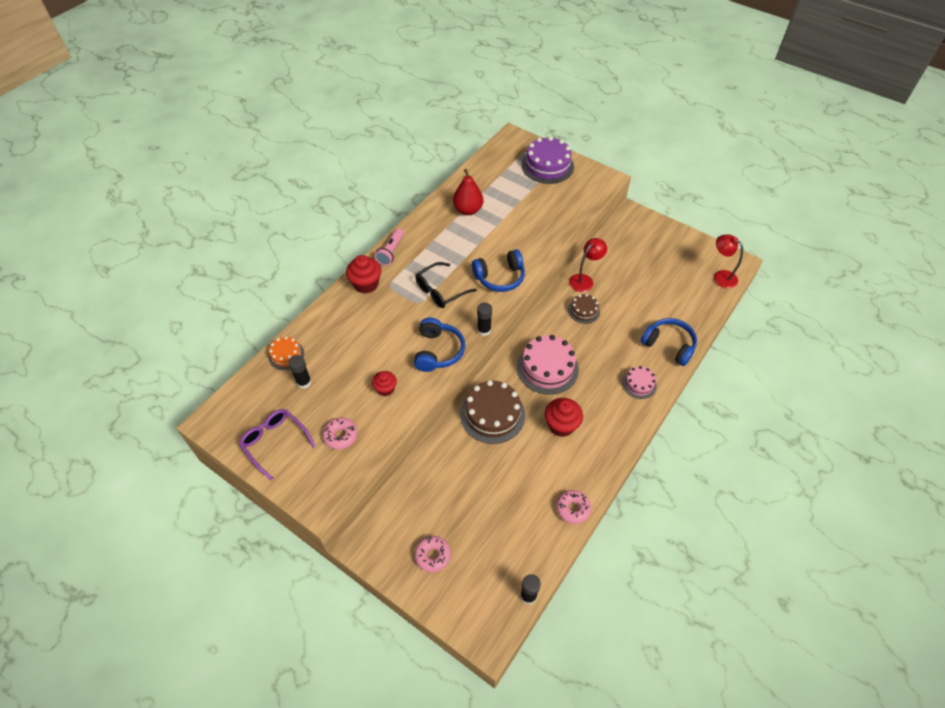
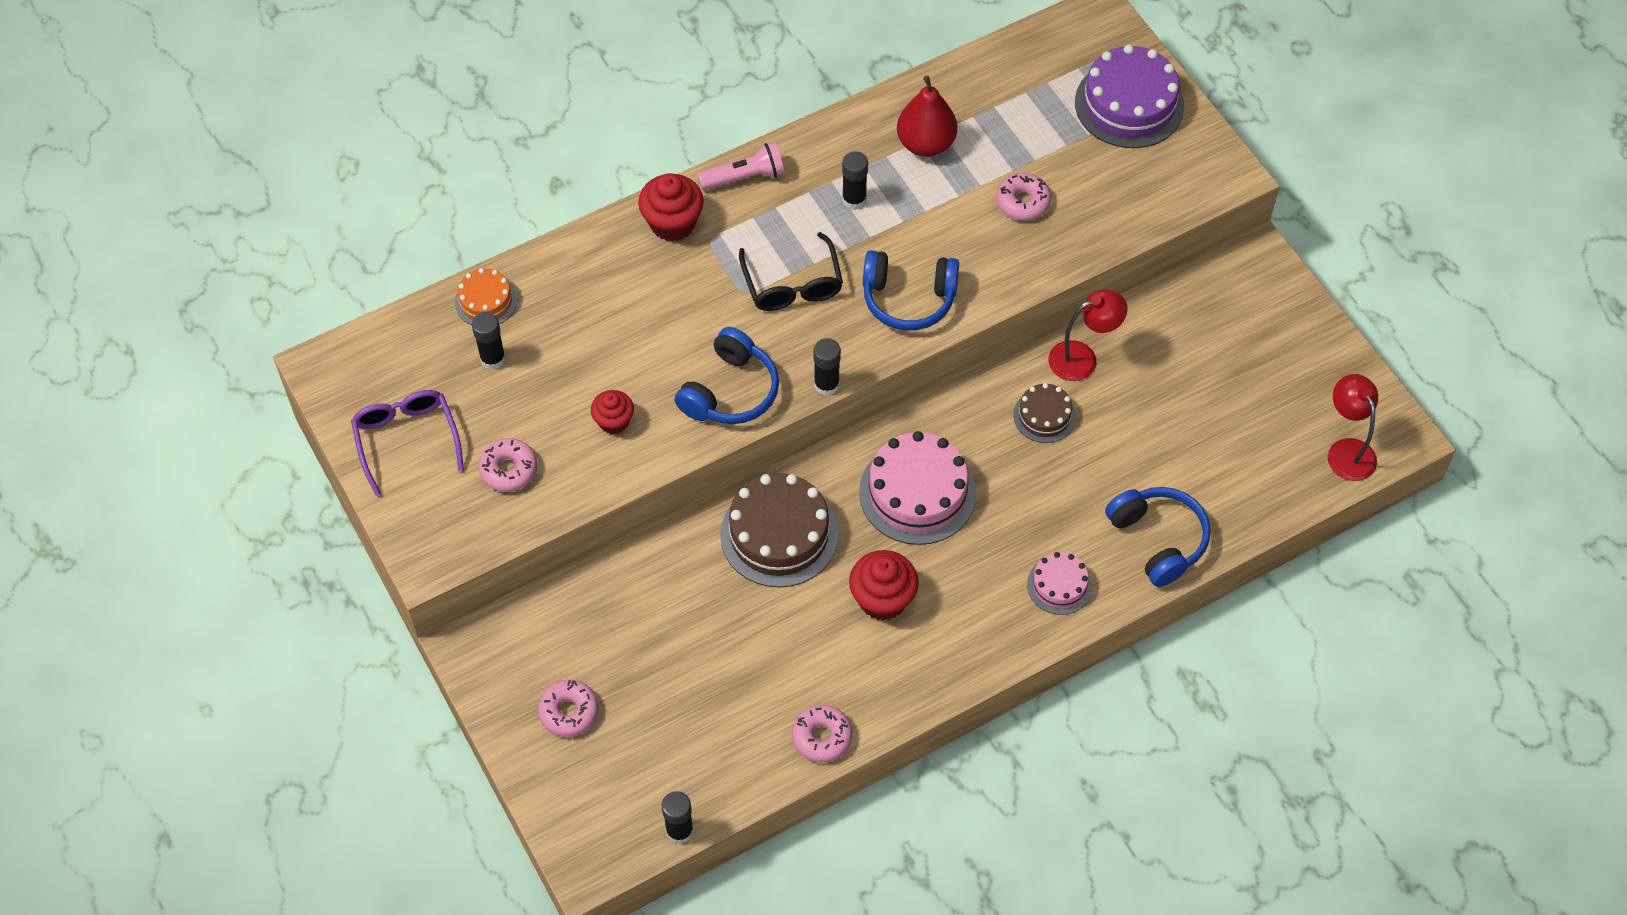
camera: 25 degrees right, 5 degrees up
(391, 252) = (745, 177): pink flashlight -> pink flashlight turned 150 degrees counterclockwise
(441, 291) = (792, 284): black glasses -> black glasses turned 90 degrees counterclockwise
(449, 244) = (854, 199): none -> black glue stick
(526, 219) = (1023, 202): none -> pink donut

